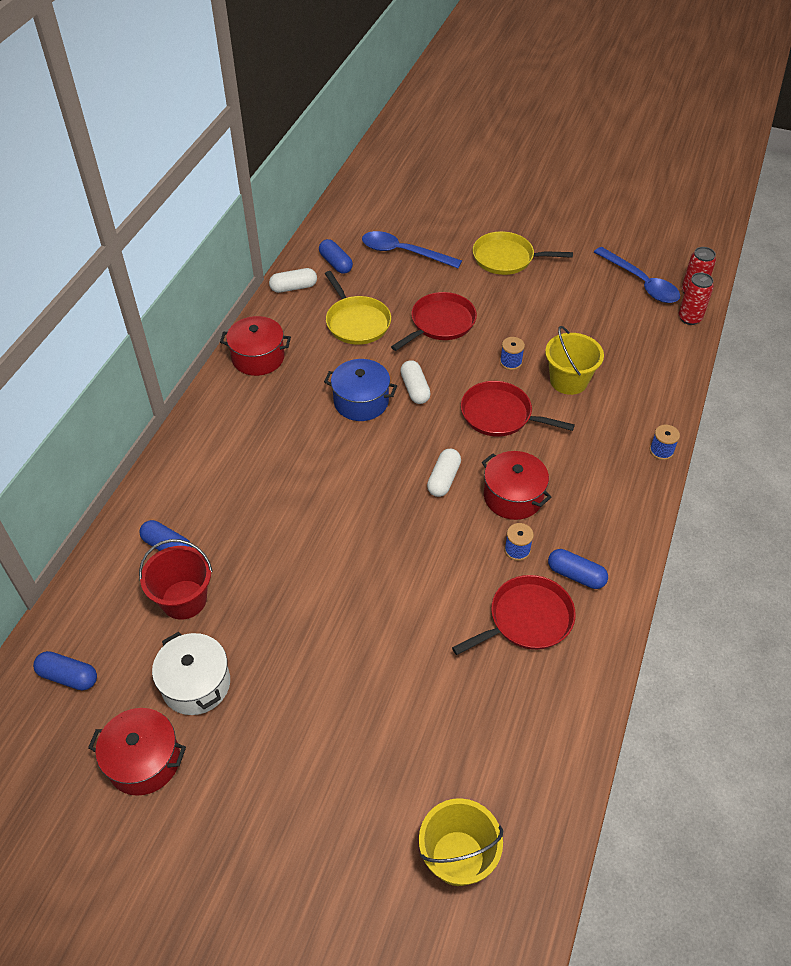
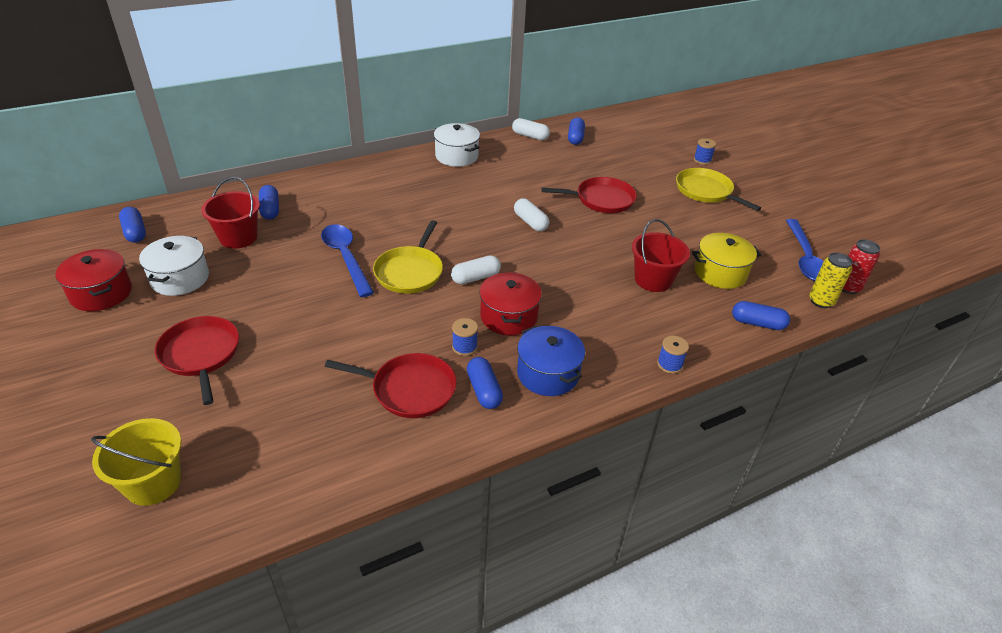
camera: 40 degrees right, 10 degrees down
(258, 357) = (456, 156): red pot -> white pot
(356, 322) = (544, 171): yellow pan -> yellow pan (410, 272)
(361, 401) = (485, 209): blue pot -> blue pot (548, 374)
(403, 252) = (631, 153): blue spoon -> blue spoon (346, 258)
(415, 389) = (530, 222): white capsule -> white capsule turned 60 degrees counterclockwise
(500, 415) = (569, 268): red pan -> red pan (201, 354)
(511, 362) = (622, 246): blue spool -> blue spool (702, 160)
(568, 380) = (653, 280): yellow bucket -> red bucket
(604, 339) = (720, 273): none -> yellow pot
(674, 369) = (757, 323): none -> blue capsule
(689, 318) = (821, 301): red can -> yellow can

